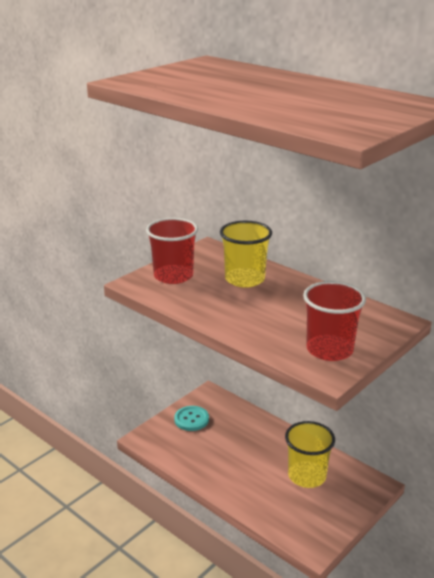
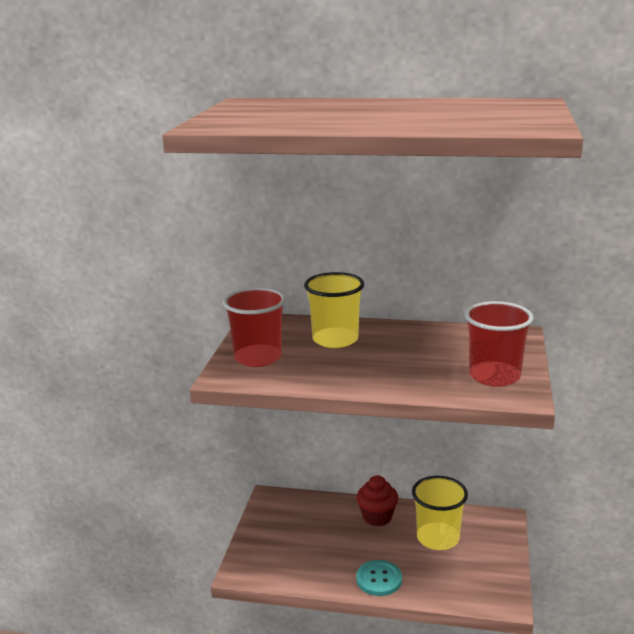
camera: 30 degrees left, 5 degrees down
(191, 419) = (275, 531): turquoise button -> turquoise button (379, 579)
(274, 440) = (377, 517): none -> red cupcake

